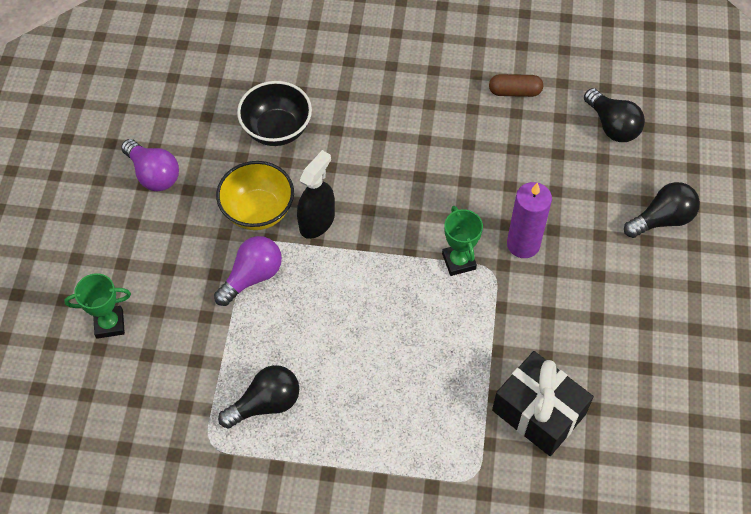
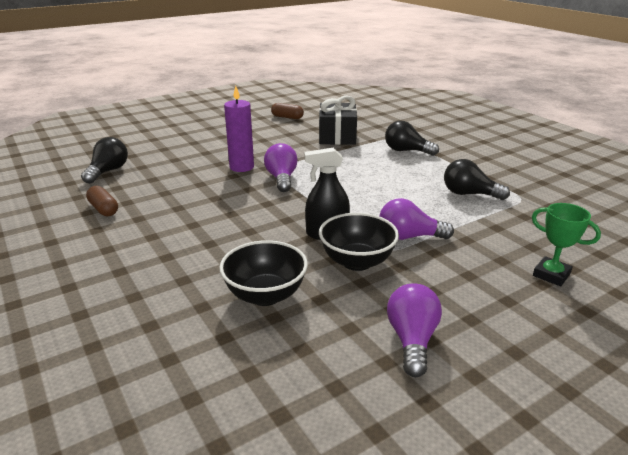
camera: 130 degrees left, 30 degrees down
(258, 211) = (357, 261): yellow bowl -> black bowl
(459, 261) = (282, 179): green trophy -> purple light bulb
(662, 219) = (173, 142): black light bulb -> black light bulb (406, 151)
(669, 407) = (287, 117): none -> brown capsule

